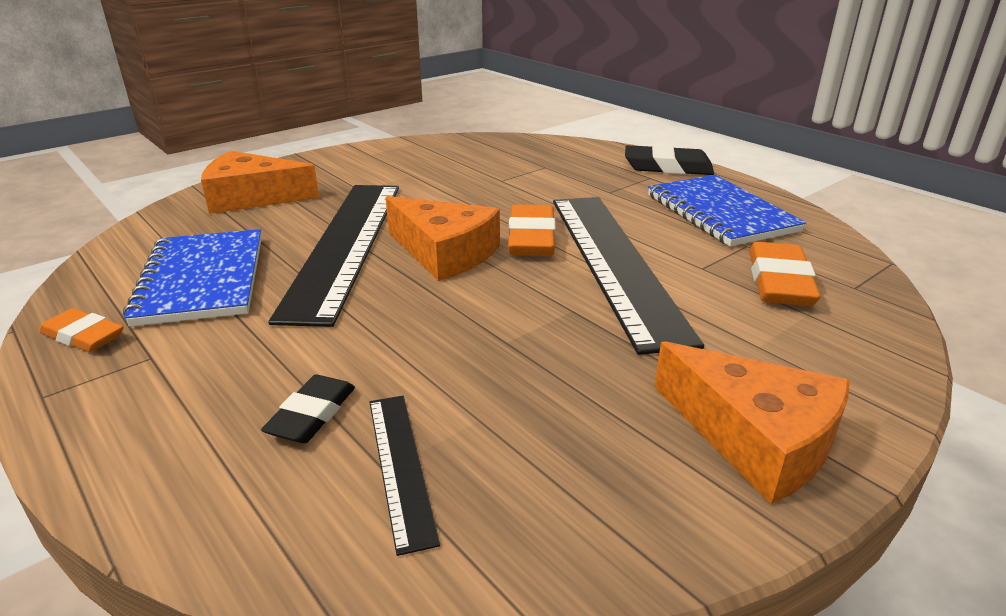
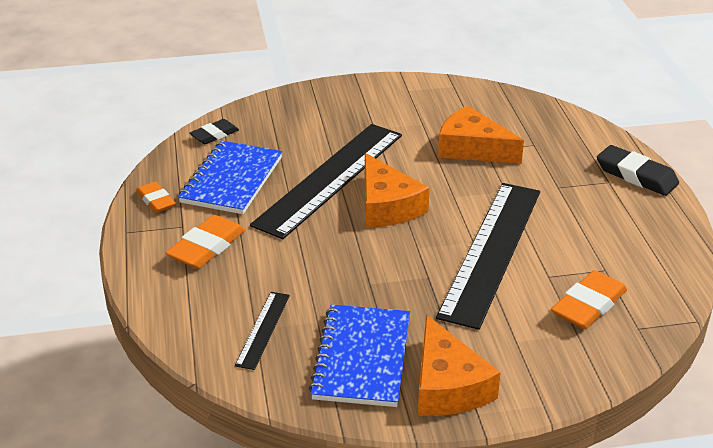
camera: 30 degrees right, 5 degrees up
(252, 197) = (297, 115): orange cheese -> orange cheese (472, 148)
(312, 414) = (240, 288): black eraser -> black eraser (214, 135)
(531, 238) = (455, 212): orange eraser -> orange eraser (207, 247)
(720, 213) = (621, 235): blue notebook -> blue notebook (361, 358)

